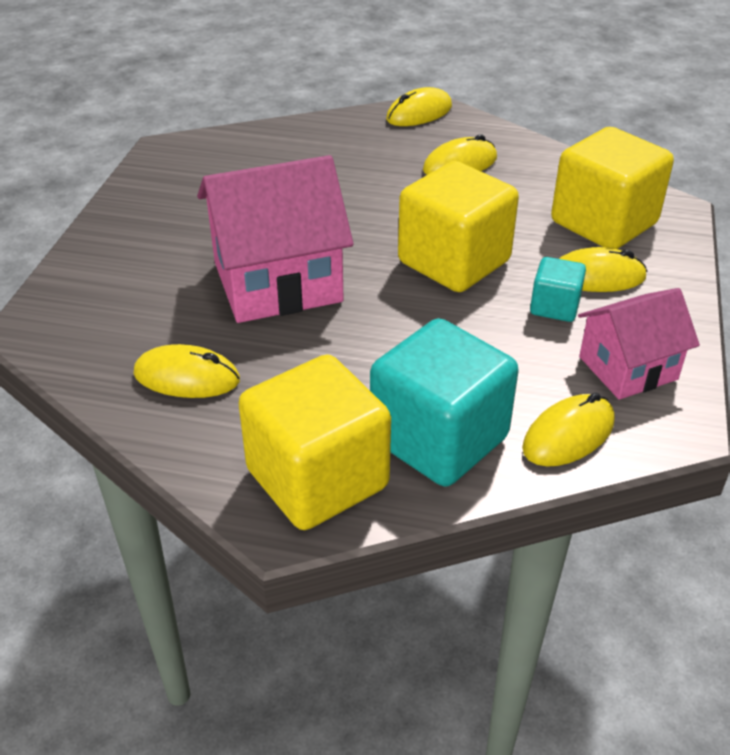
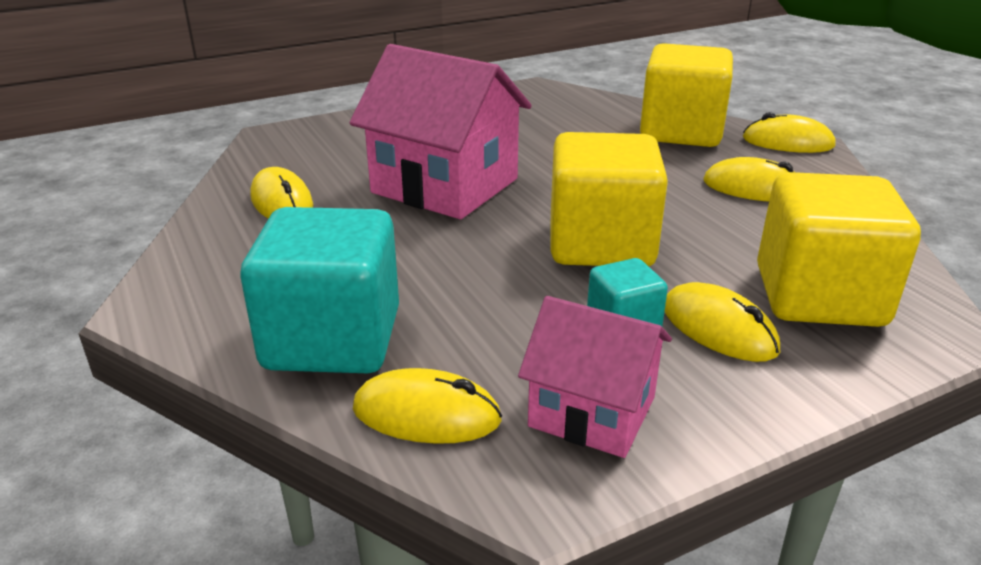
camera: 50 degrees right, 10 degrees down
(317, 479) = (216, 302): yellow cube -> yellow cube (681, 132)

